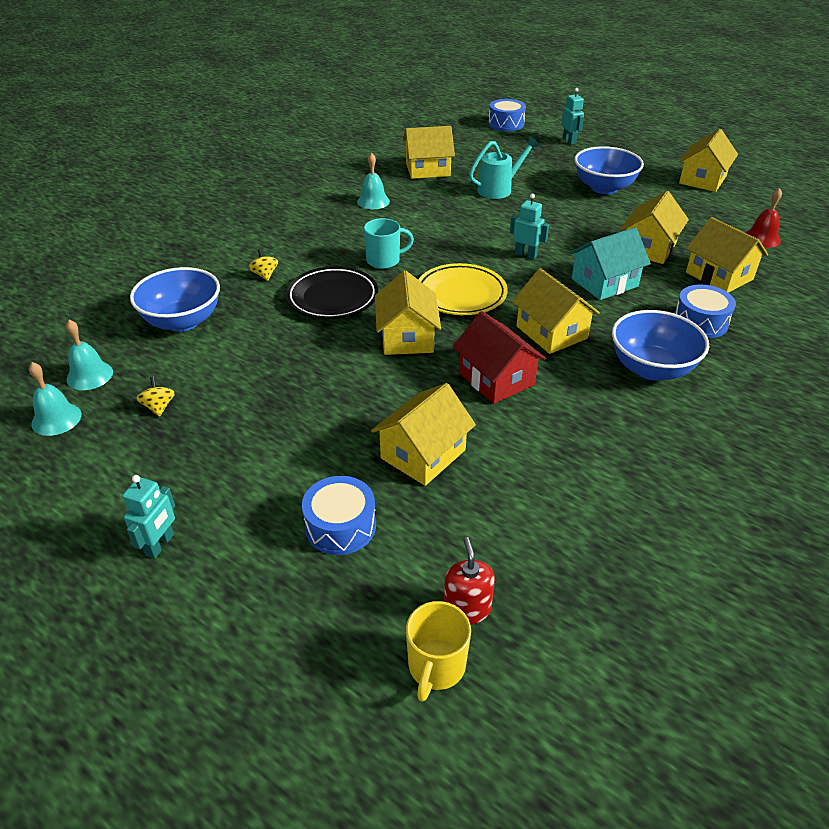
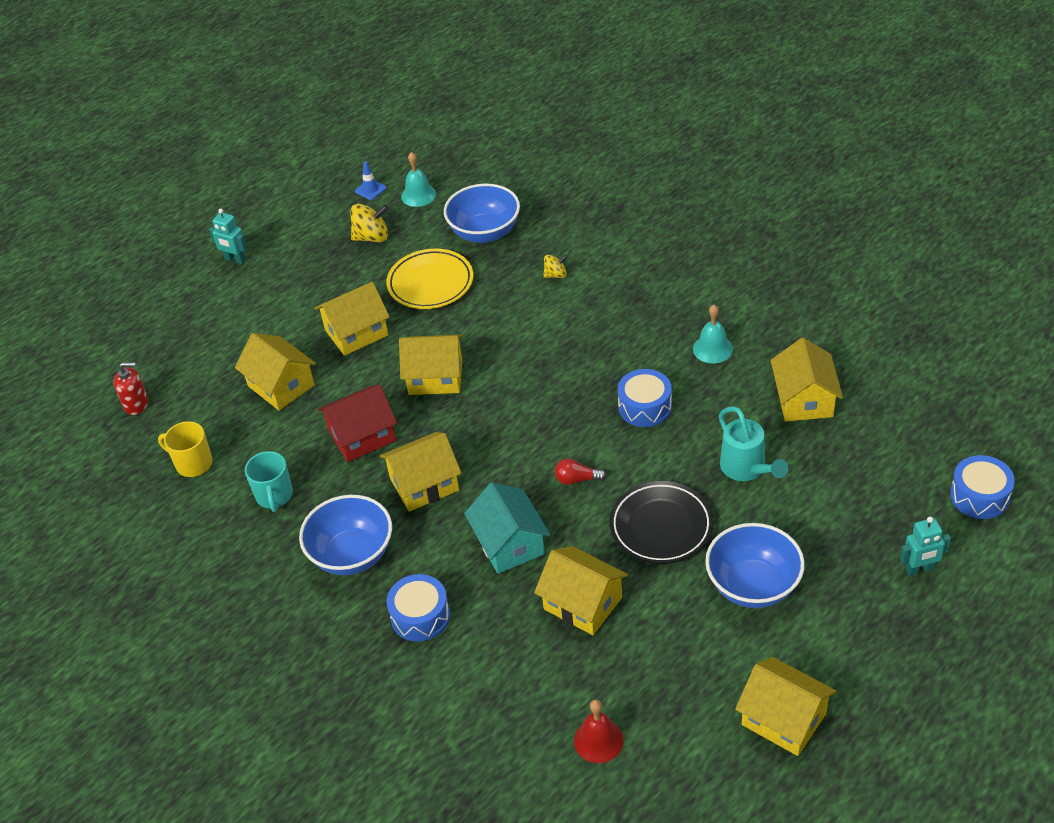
camera: 100 degrees right, 5 degrees up
(56, 419) = (370, 189): turquoise bell -> blue traffic cone
(159, 407) = (372, 237): yellow spinning top -> yellow spinning top, size x1.66
(332, 298) = (508, 324): black plate -> black plate (661, 526)
(340, 526) = (224, 342): blue drum -> blue drum (645, 407)
(384, 261) = (574, 360): turquoise mug -> turquoise mug (274, 496)
(436, 667) = (102, 388): yellow mug -> yellow mug (193, 463)
(461, 294) = (502, 419): yellow plate -> yellow plate (430, 283)
(525, 255) = (577, 479): turquoise robot -> red light bulb
(719, 276) = (510, 661): yellow house -> yellow house (356, 333)

